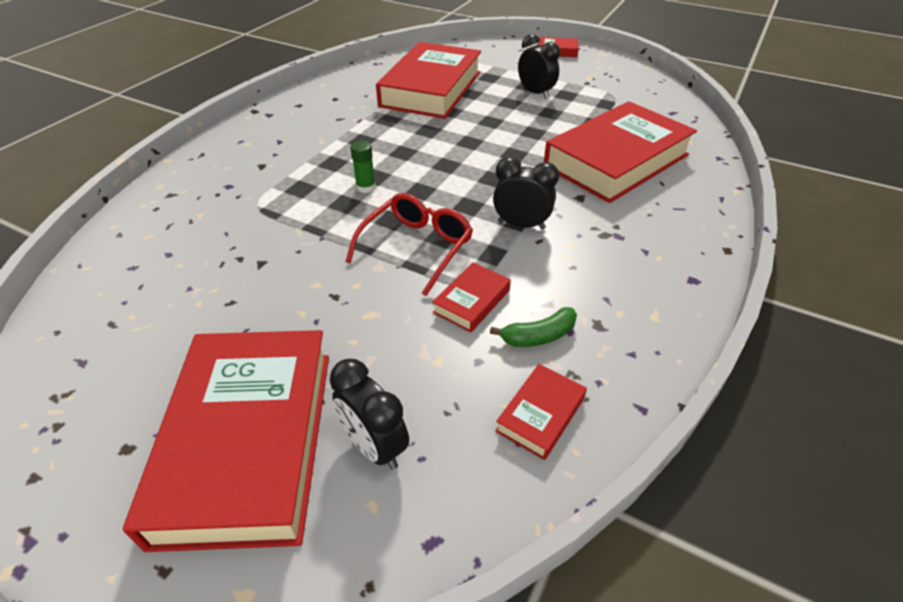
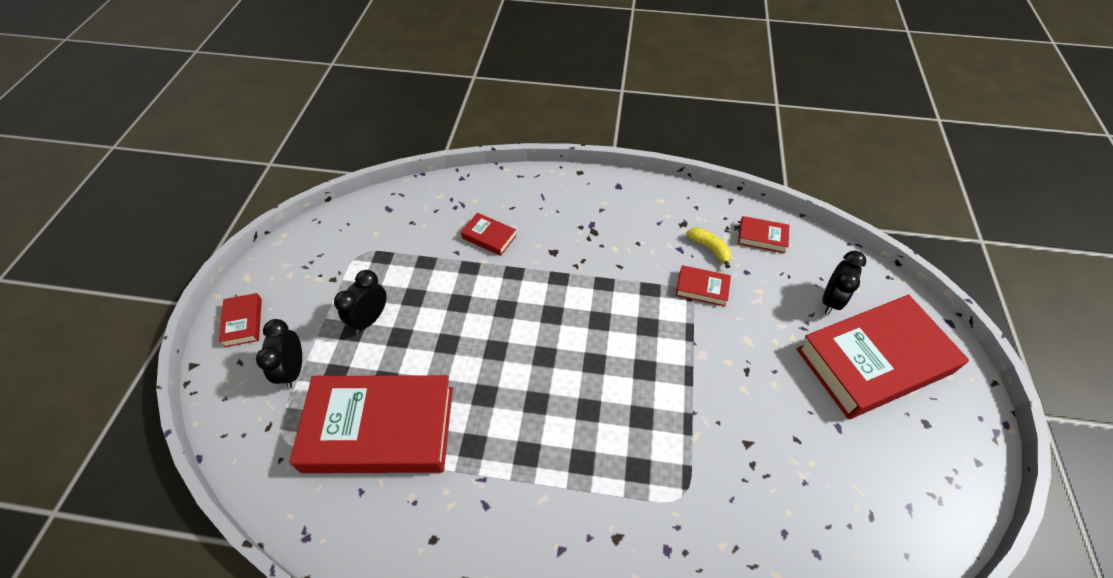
camera: 110 degrees left, 10 degrees up
(366, 187) = (609, 410): green glue stick -> none
(417, 247) = (668, 338): red glasses -> none
(521, 225) = (607, 280): black clock -> black clock (293, 370)
(538, 336) = (709, 248): green banana -> yellow banana
(616, 161) = (489, 237): red book -> red book, size x0.42

